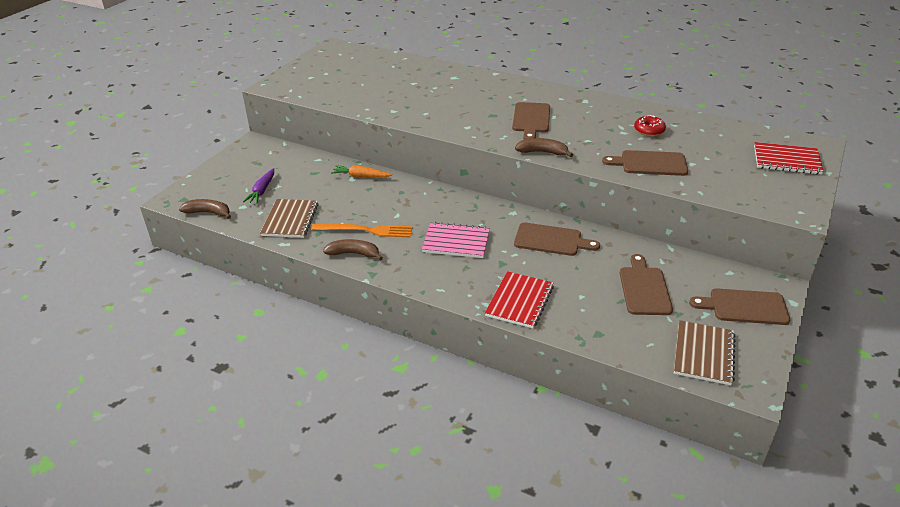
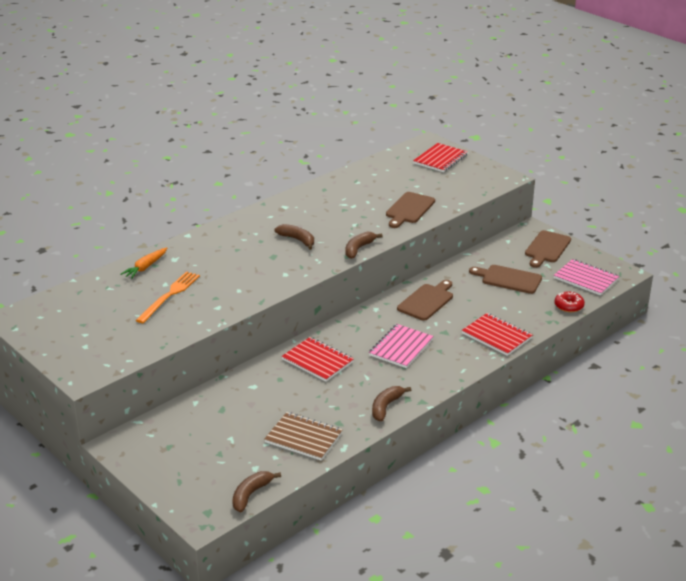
camera: 70 degrees left, 5 degrees down
(262, 190) = (232, 450): purple carrot -> none
(361, 176) = (252, 380): orange carrot -> orange carrot (145, 267)
(366, 230) = (352, 393): orange fork -> orange fork (169, 295)
(406, 200) = (317, 361): none -> red notebook
(531, 119) = (297, 240): brown cutting board -> brown banana
(649, 130) = (359, 195): red donut -> red donut (568, 306)
(703, 354) = (585, 279): brown notebook -> pink notebook

